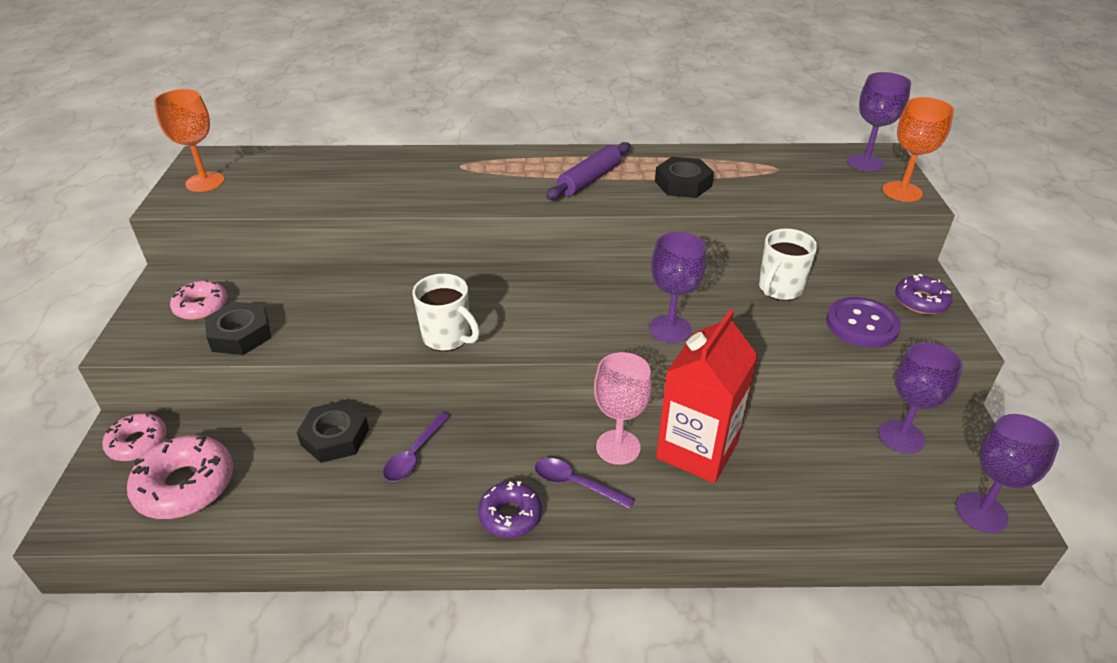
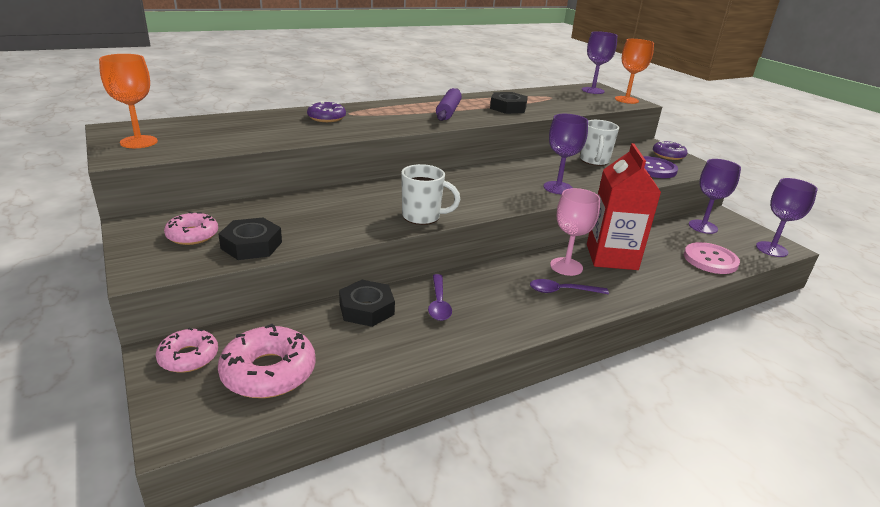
camera: 30 degrees left, 10 degrees down
(510, 515) = (540, 318): purple donut -> purple donut (326, 118)
(848, 500) = (710, 260): none -> pink button

